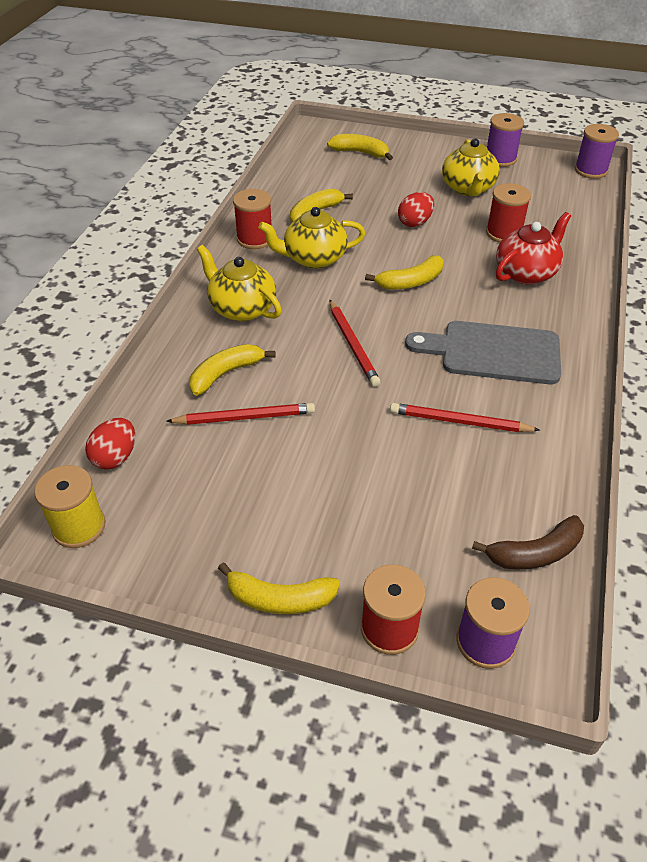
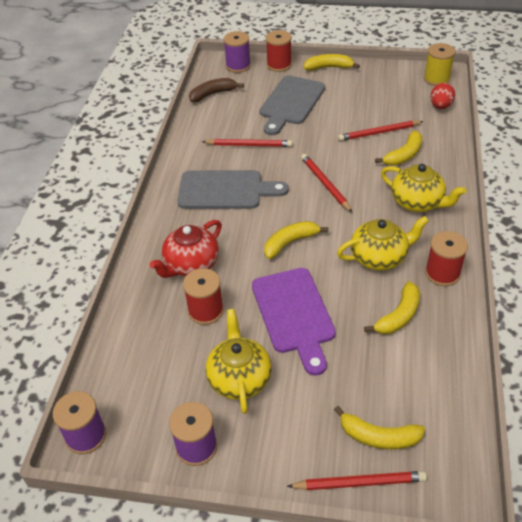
camera: 175 degrees right, 0 degrees up
(379, 505) = (291, 103): none -> grey cutting board
(381, 136) = (359, 483): none -> red pencil
(415, 223) = (294, 314): red egg -> purple cutting board

